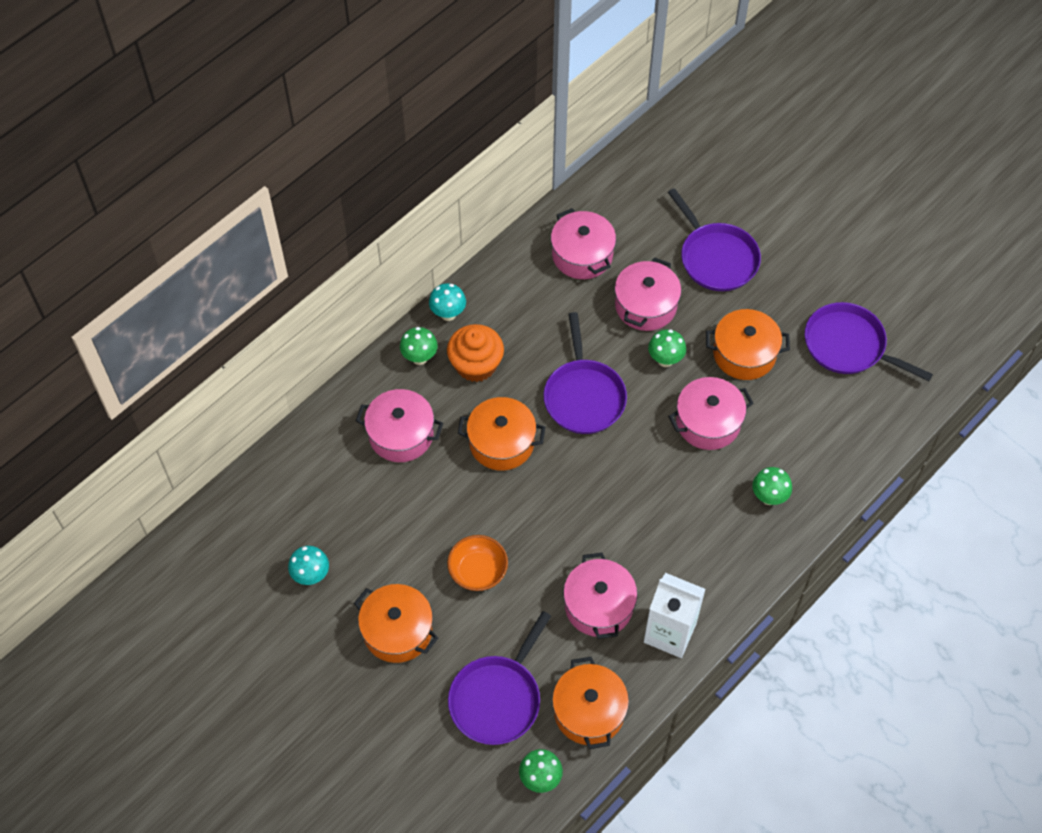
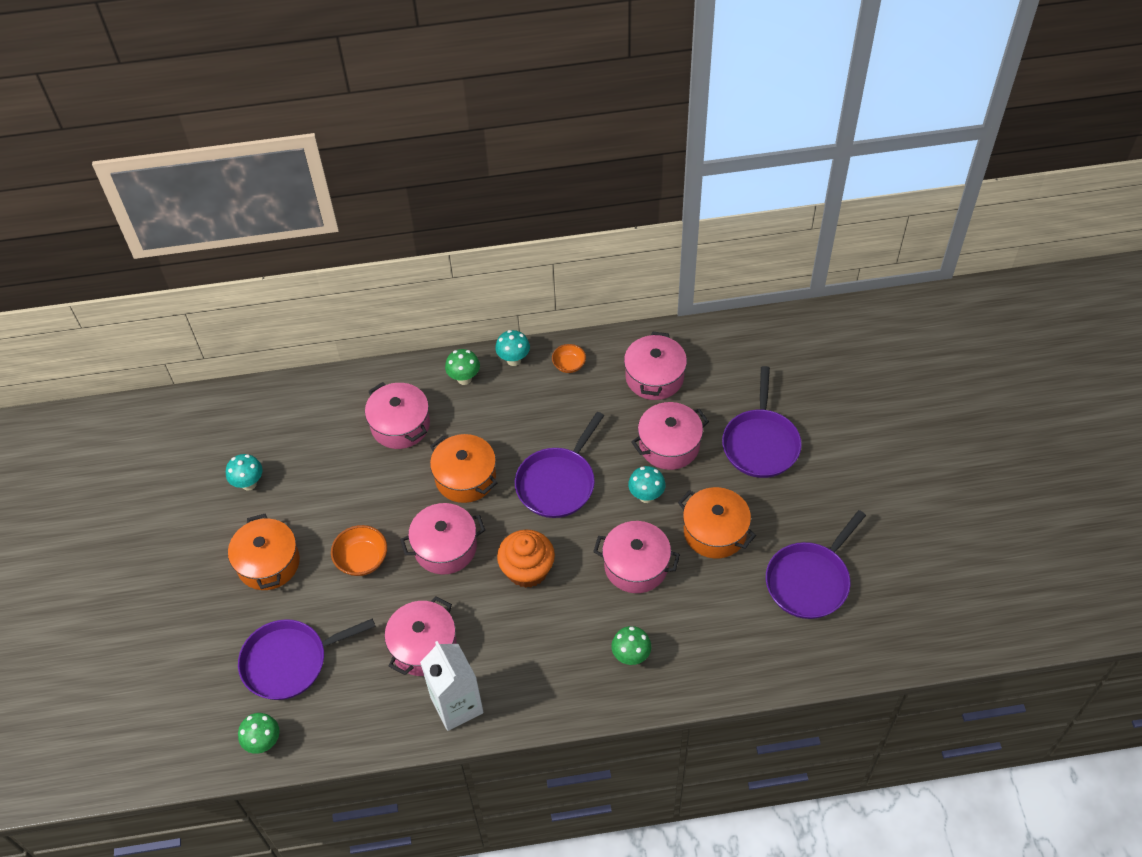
camera: 40 degrees right, 5 degrees down
(476, 365) = (499, 409): orange cupcake -> orange cupcake (527, 570)
(500, 289) = (569, 365): none -> orange bowl
(540, 513) = (445, 547): none -> pink pot
(589, 711) = (343, 720): orange pot -> none
(665, 360) = (646, 496): green mushroom -> turquoise mushroom
(848, 345) = (809, 581): purple pan -> purple pan turned 120 degrees counterclockwise

